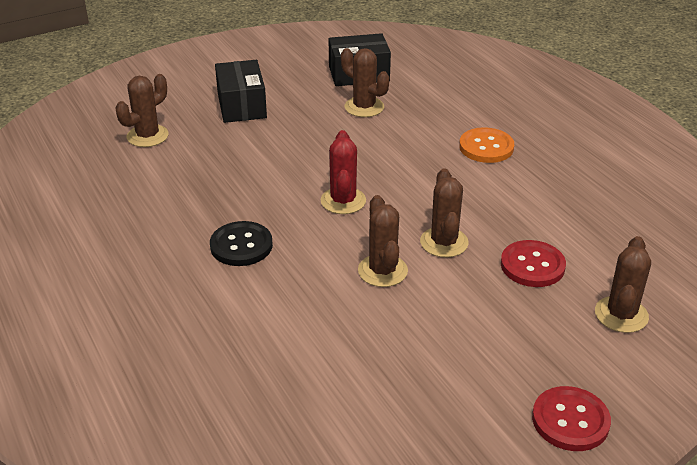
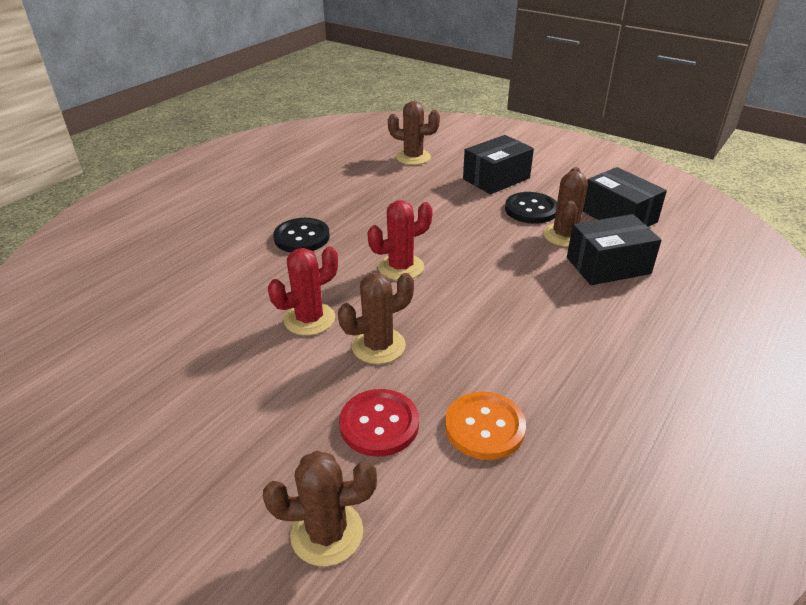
camera: 65 degrees right, 0 degrees up
(311, 107) = (531, 209): none -> black button
(382, 271) = (309, 319): brown cactus -> red cactus
(419, 105) = (608, 265): none -> black box
(486, 147) = (578, 331): orange button -> orange button (484, 427)
(570, 420) = (119, 522): red button -> none

